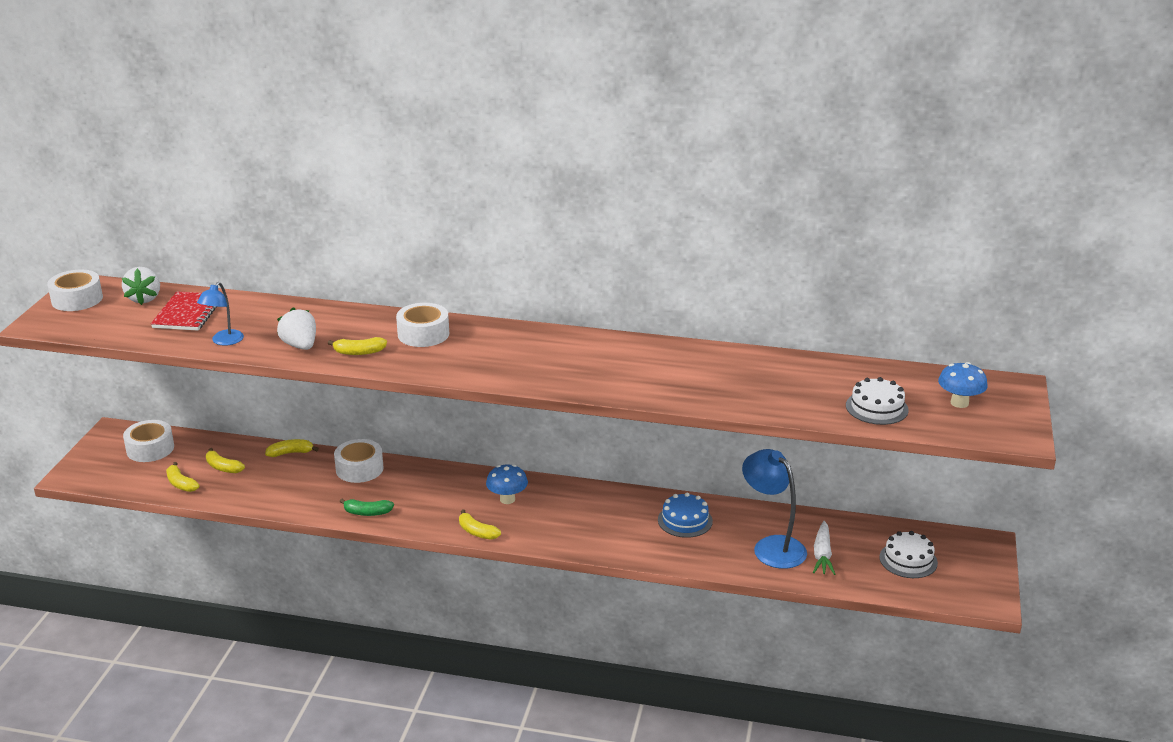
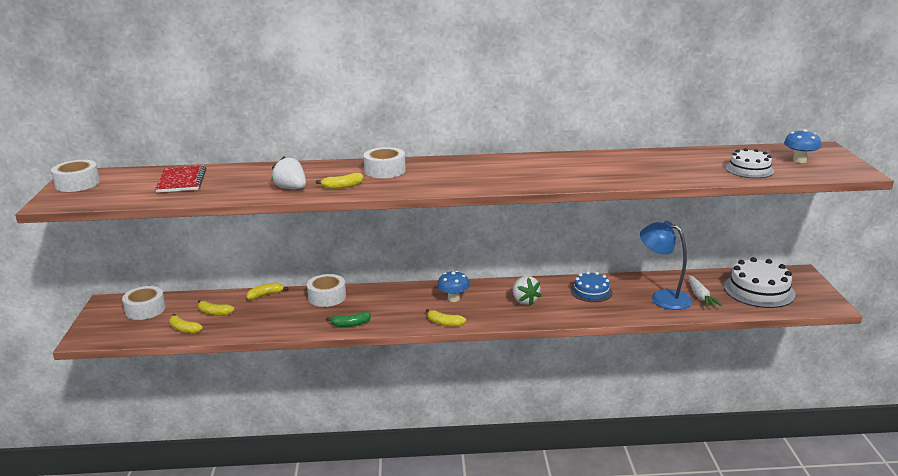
camera: 15 degrees left, 5 degrees down
(144, 299) = (137, 177): white strawberry -> white strawberry (524, 300)
(224, 341) = (224, 193): blue lamp -> none
(908, 560) = (759, 290): white cake -> white cake, size x1.62

